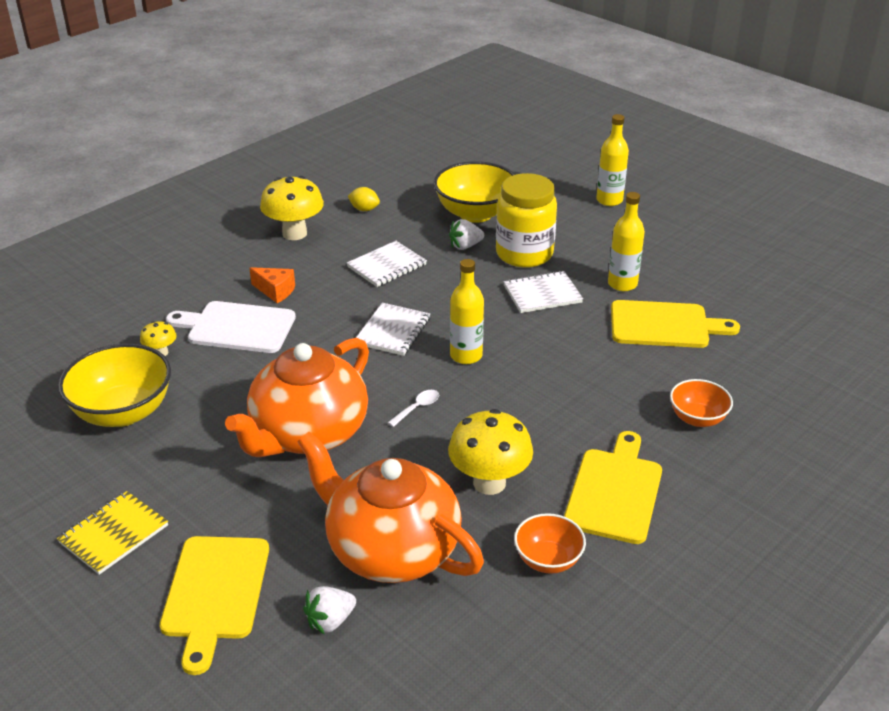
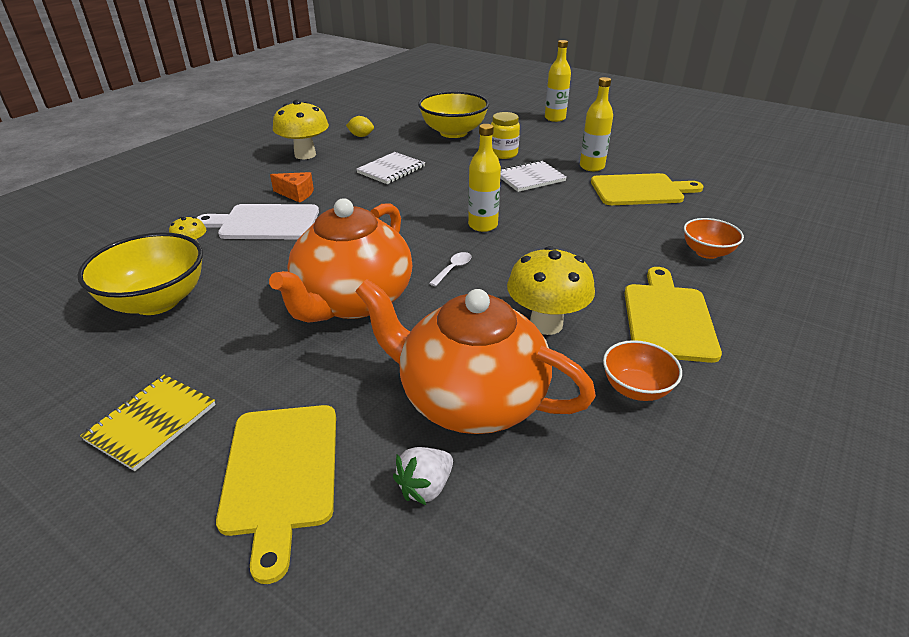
camera: 10 degrees left, 0 degrees up
(393, 331) = (411, 213): white notebook -> none
(465, 246) = (453, 152): white strawberry -> none
(524, 254) = (503, 154): yellow jar -> yellow jar, size x0.59

